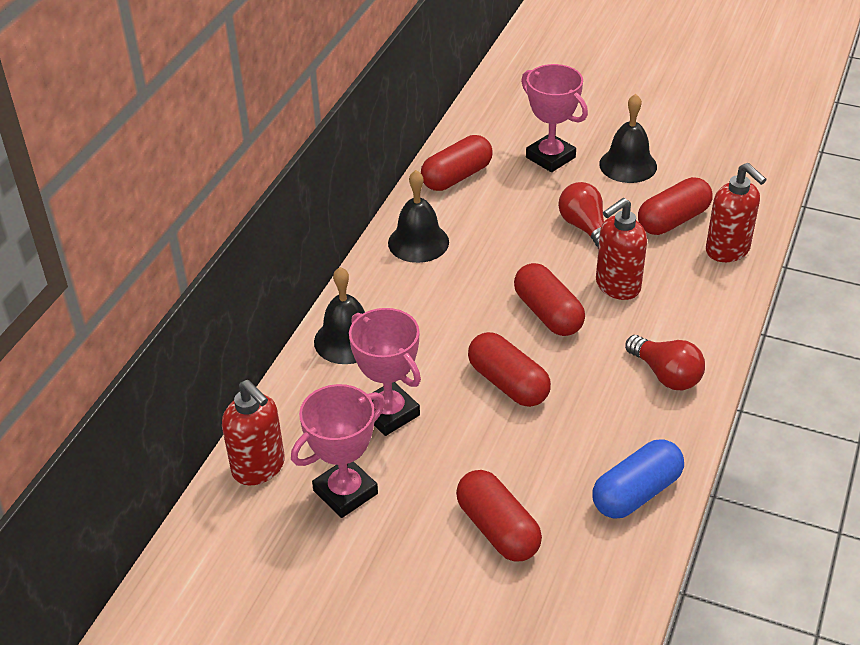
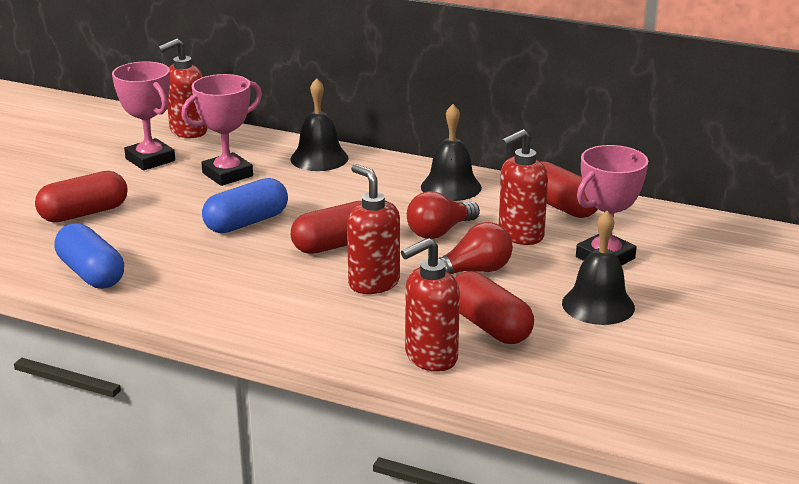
camera: 90 degrees right, 15 degrees down
(508, 383) = (246, 222): red capsule -> blue capsule
(516, 201) = (520, 235): none -> red soap dispenser
(666, 375) = (234, 300): red light bulb -> red light bulb (439, 232)

